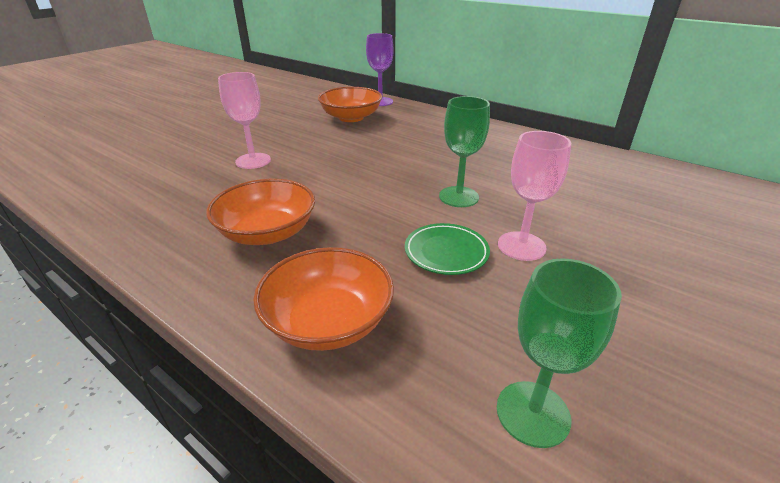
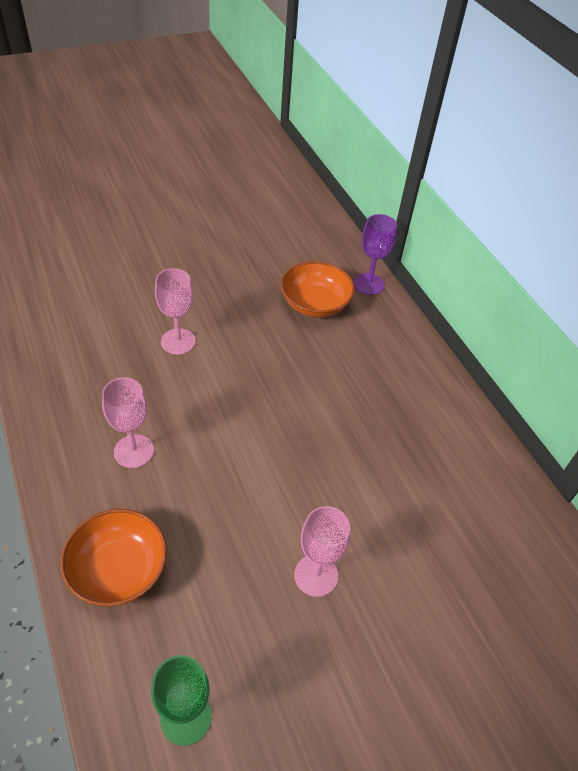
camera: 25 degrees right, 15 degrees up
(267, 232) = (133, 451): orange bowl -> pink goblet
(446, 252) = (250, 548): green plate -> none
(458, 197) = (318, 485): green goblet -> none

